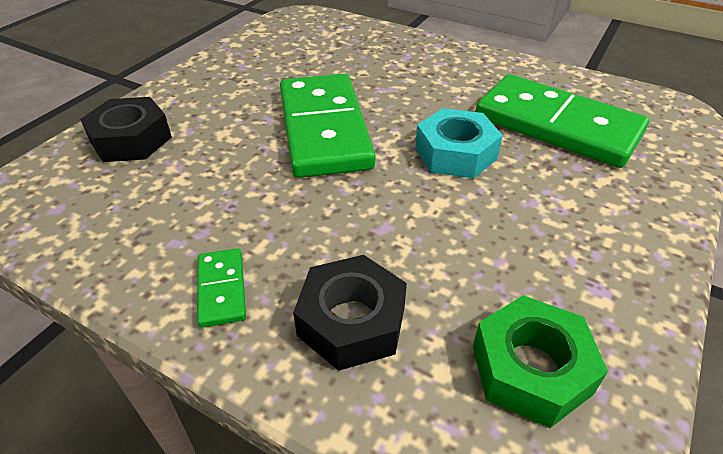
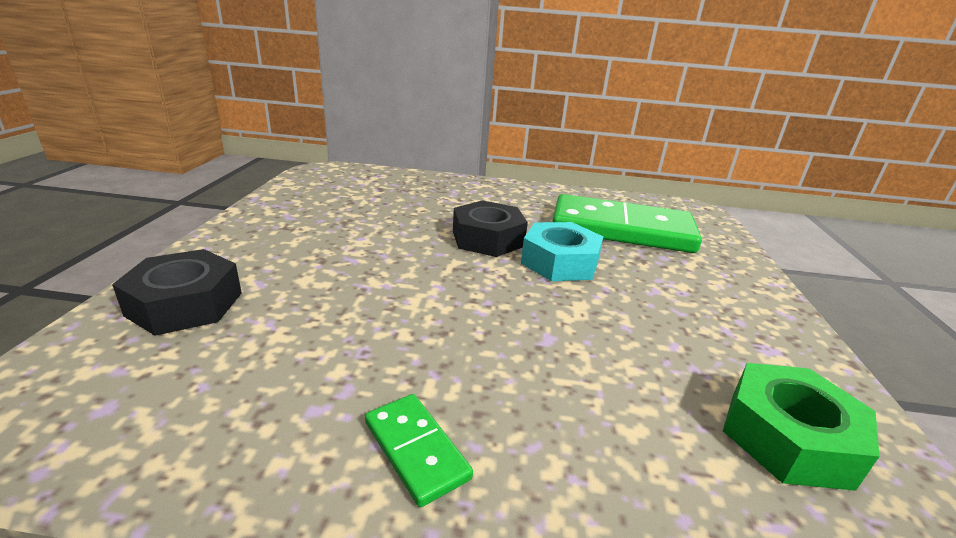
camera: 25 degrees left, 15 degrees down
(324, 129) = (420, 260): green domino -> none
(351, 321) = (591, 442): black nut -> black nut (488, 239)

